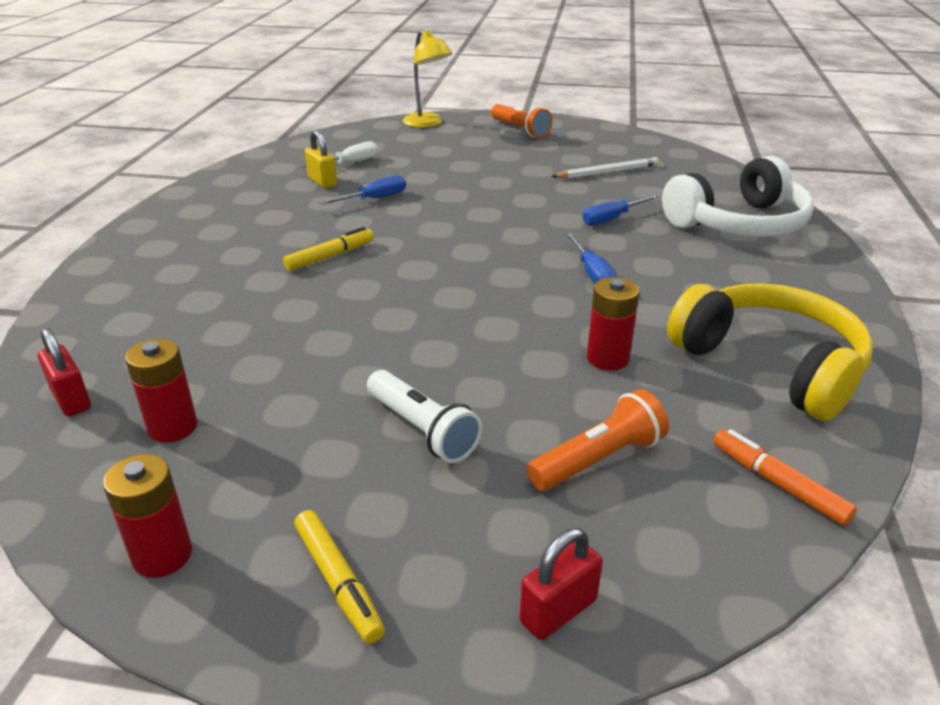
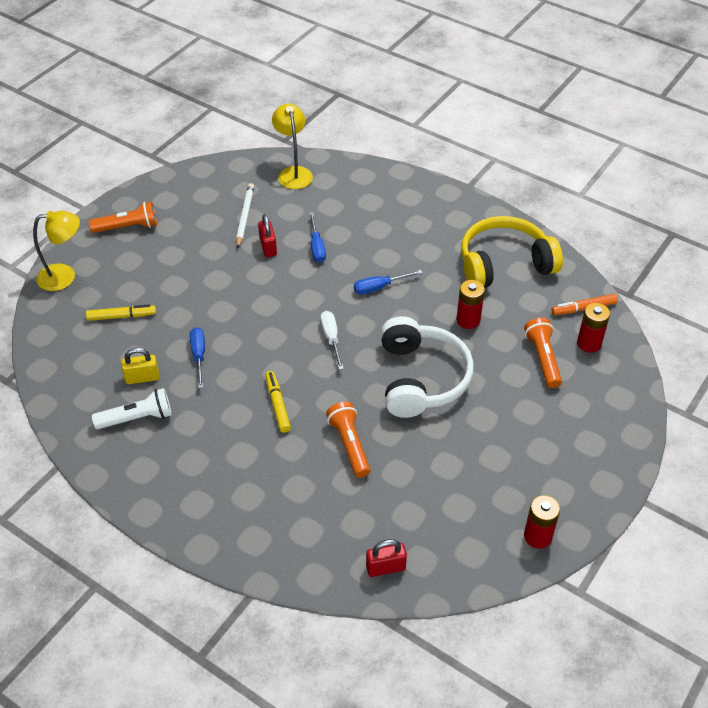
camera: 65 degrees left, 15 degrees up
(173, 427) = (438, 520): red battery -> red battery (589, 343)
(290, 318) = (349, 445): none -> orange flashlight
(338, 582) = (579, 475): yellow marker -> yellow marker (122, 316)
(349, 163) = (116, 351): white screwdriver -> white screwdriver (331, 338)
(422, 430) = (491, 415): white flashlight -> white flashlight (137, 418)
(558, 611) = (621, 409): red padlock -> red padlock (268, 247)
(592, 273) = (379, 287): blue screwdriver -> blue screwdriver turned 150 degrees clockwise
(714, 179) = (293, 173): none -> yellow lamp
(739, 223) = (361, 196): white headphones -> white headphones (421, 378)

